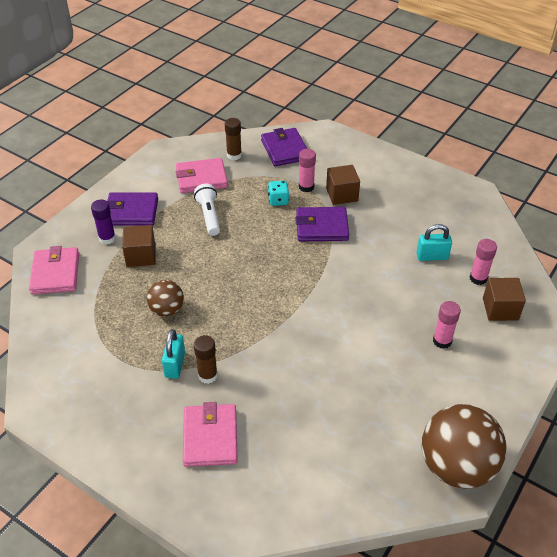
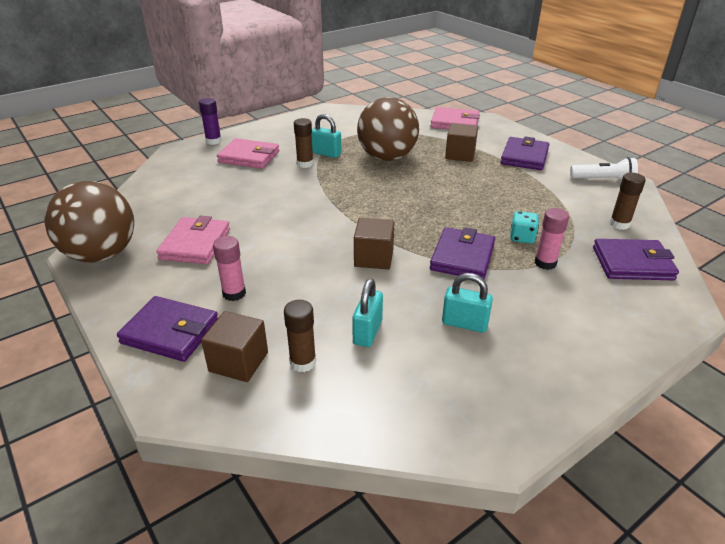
camera: 110 degrees right, 10 degrees down
(107, 238) = (489, 144): purple glue stick -> purple glue stick (213, 141)
(167, 310) = (387, 157): brown ball -> brown ball, size x1.85
(201, 178) = (573, 197): pink wallet -> pink wallet (195, 244)
(209, 216) = (506, 192): white flashlight -> white flashlight (603, 180)
(342, 195) = (522, 288): brown cube -> brown cube (374, 258)
(394, 215) = (464, 323): none -> turquoise padlock
(478, 278) = (303, 362): pink glue stick -> brown glue stick
(503, 358) = (170, 332): none -> purple wallet

